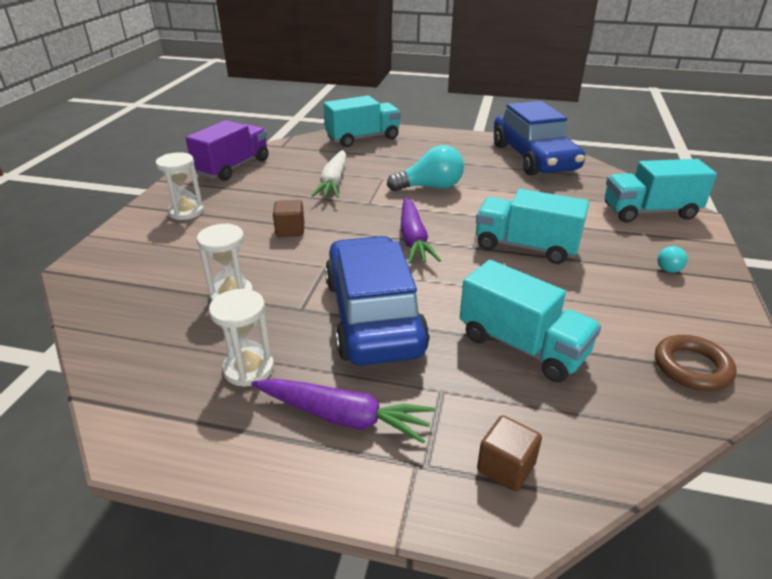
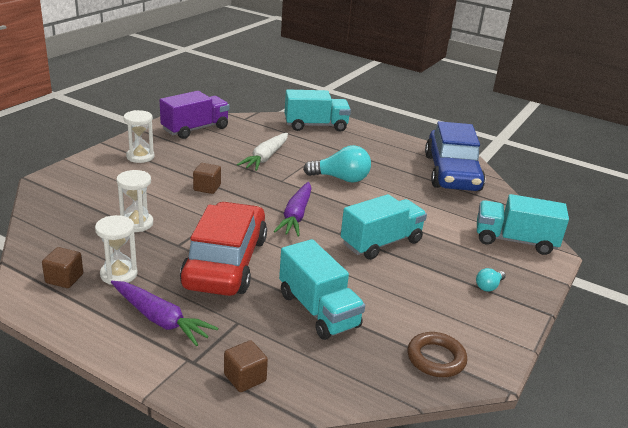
camera: 15 degrees right, 5 degrees down
(177, 396) = (64, 279): none -> brown cube
(373, 315) = (226, 262): blue car -> red car
(525, 247) = (381, 243): turquoise truck -> turquoise truck turned 105 degrees clockwise

